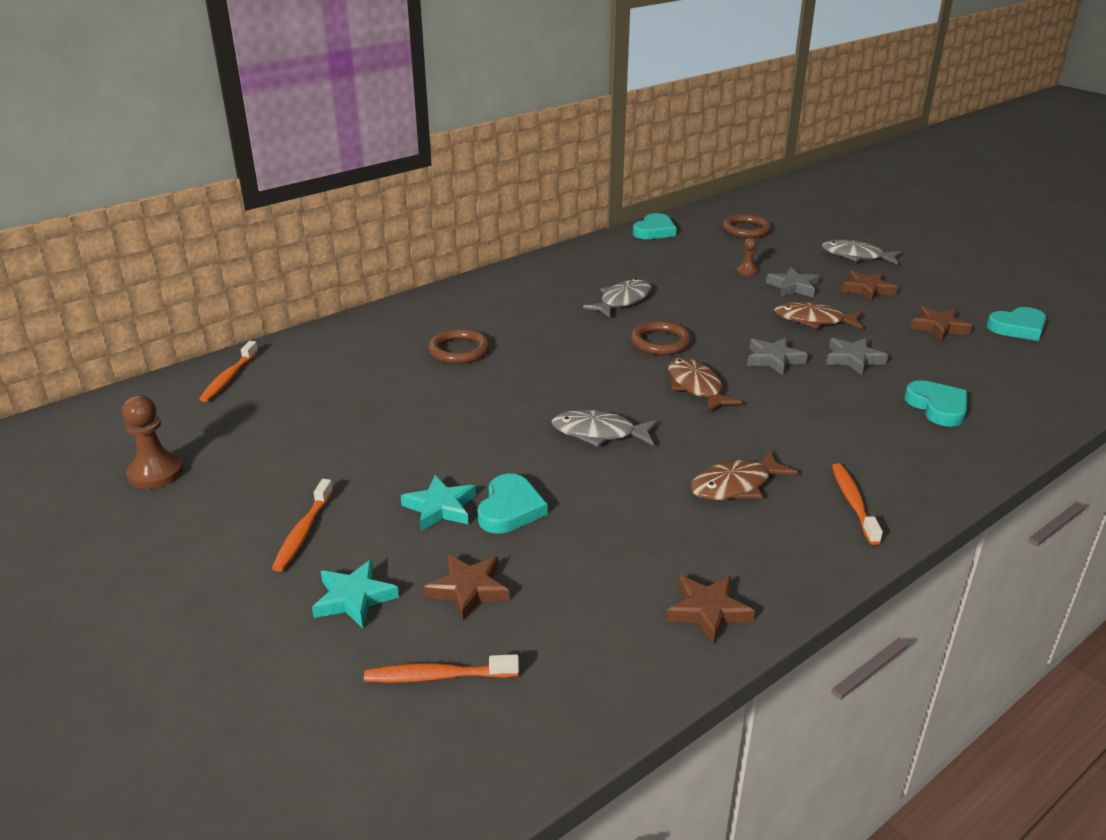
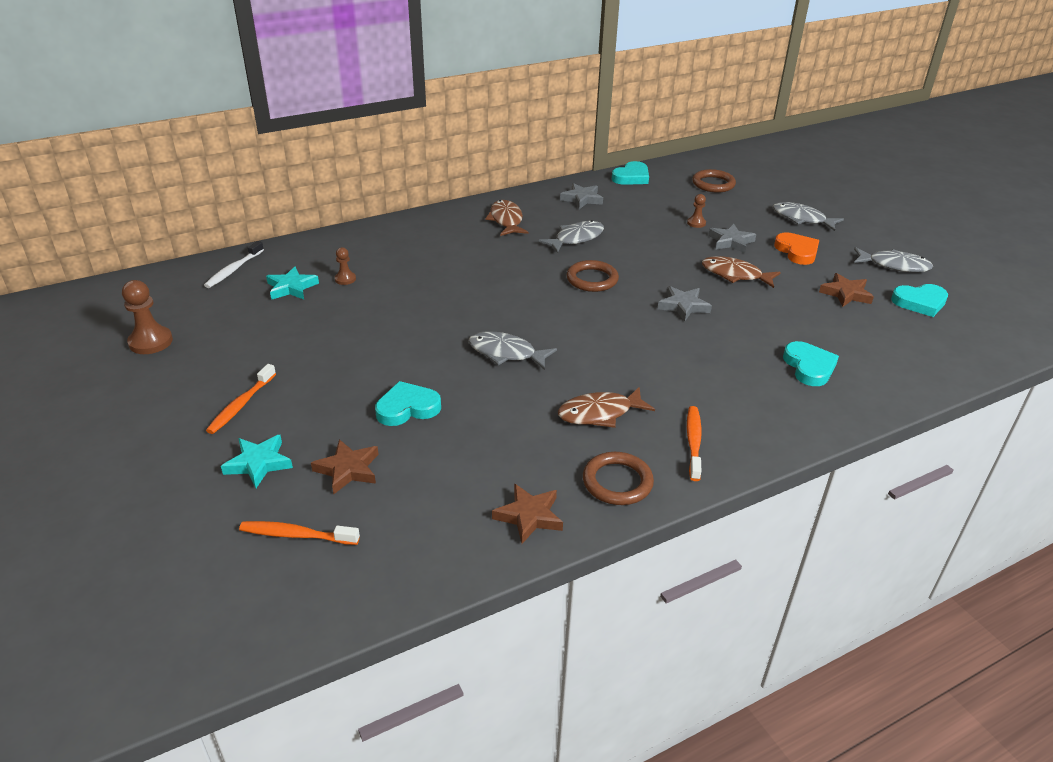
camera: 10 degrees right, 5 degrees up
(229, 378) = (233, 270): orange toothbrush -> white toothbrush
(372, 373) = (345, 279): none -> brown pawn
(440, 508) = (353, 399): turquoise star -> turquoise star (291, 287)
(459, 350) = (422, 267): brown ring -> brown ring (617, 482)
(510, 509) = (407, 408): turquoise heart -> turquoise heart turned 135 degrees counterclockwise
(696, 387) = (605, 323): brown fish -> brown fish (506, 220)
(853, 359) = (754, 314): grey star -> grey star (582, 199)
(867, 290) = (797, 251): brown star -> orange heart
(974, 293) = (894, 265): none -> grey fish

